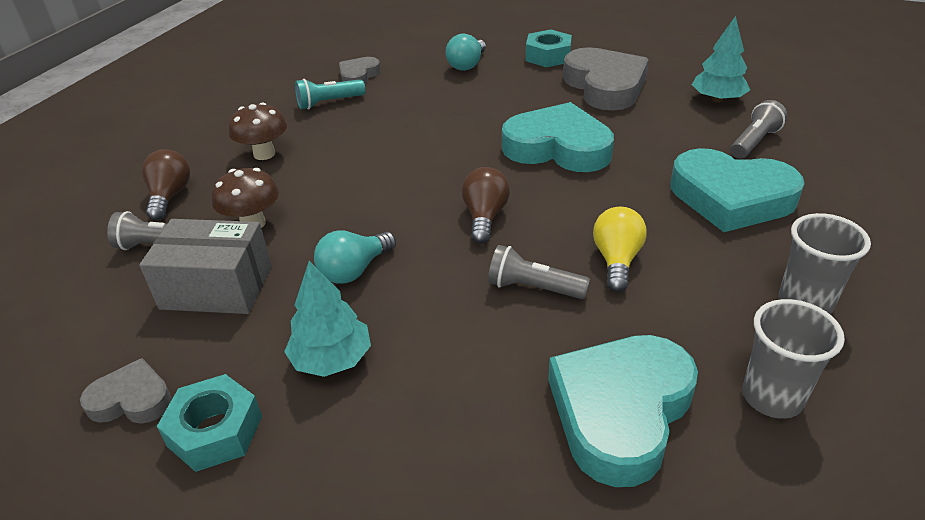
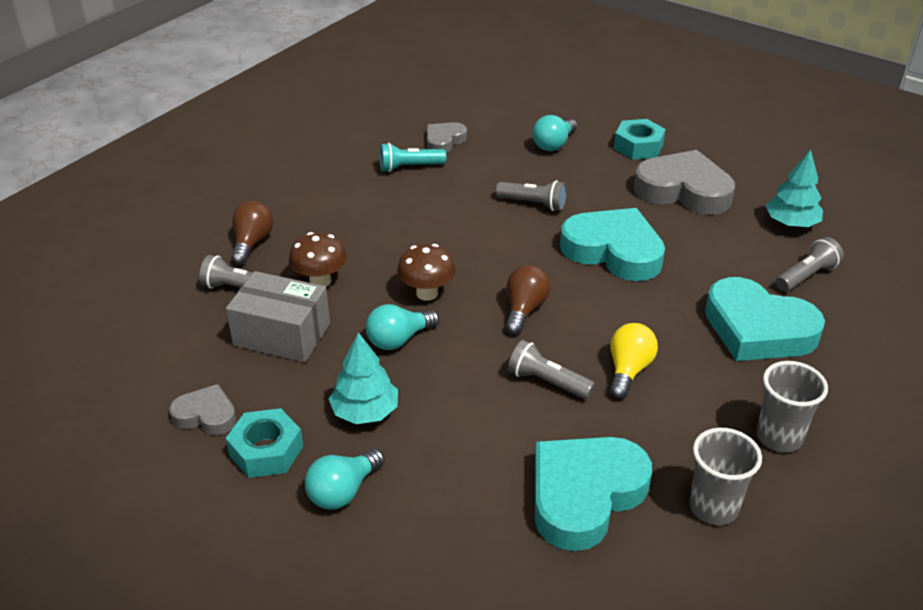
camera: 10 degrees right, 0 degrees up
(264, 154) = (340, 213): brown mushroom -> brown mushroom (427, 293)
(323, 466) = (343, 491): none -> turquoise light bulb
(463, 117) = (533, 204): none -> grey flashlight
(605, 86) = (683, 190): grey heart -> grey heart turned 60 degrees counterclockwise

